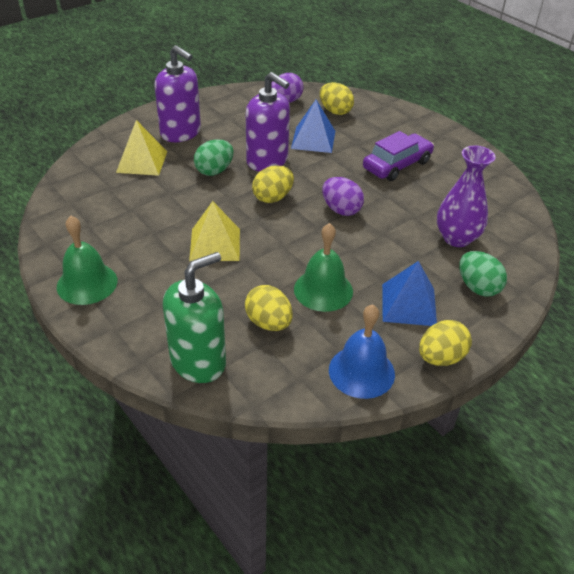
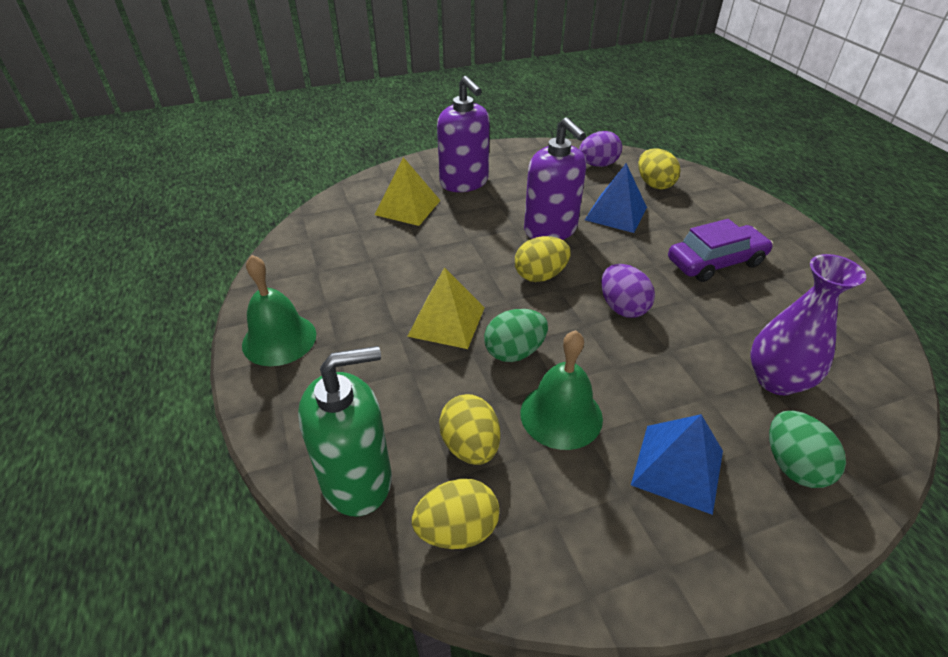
camera: 20 degrees right, 0 degrees up
(214, 171) = (483, 231): green egg -> green egg (514, 352)
(361, 371) = (574, 561): blue bell -> none
(440, 358) = (705, 572): yellow egg -> yellow egg (457, 530)

